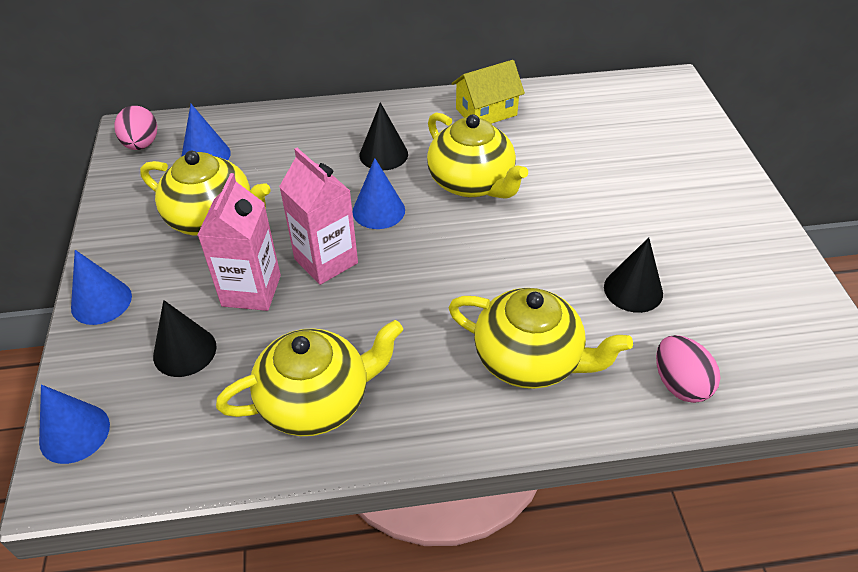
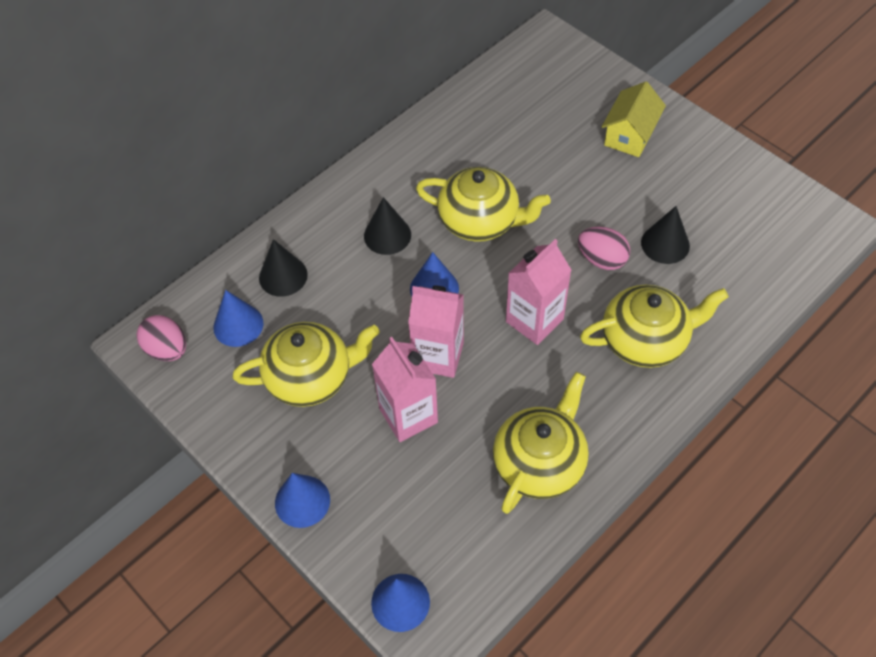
camera: 35 degrees left, 10 degrees up
(185, 351) = (411, 493): black cone -> black cone (283, 276)
(438, 282) = (534, 320): none -> pink carton
(486, 112) = (429, 146): yellow house -> yellow house (630, 135)
(680, 384) = (746, 296): pink egg -> pink egg (601, 259)

